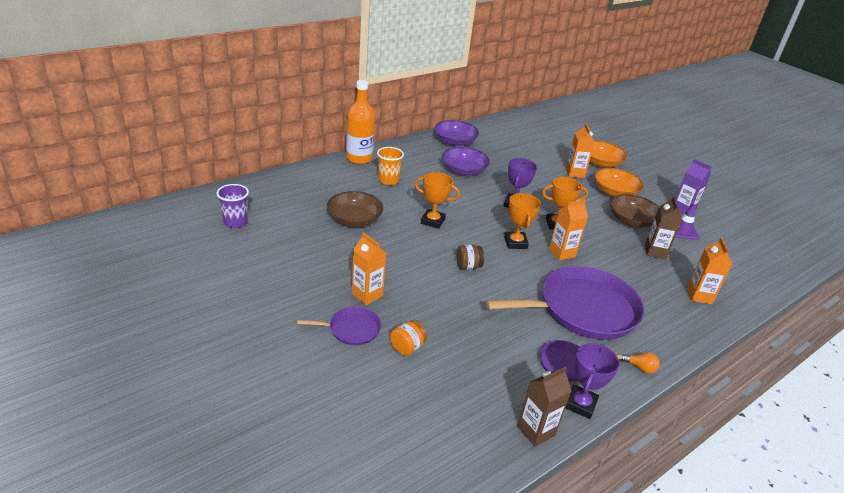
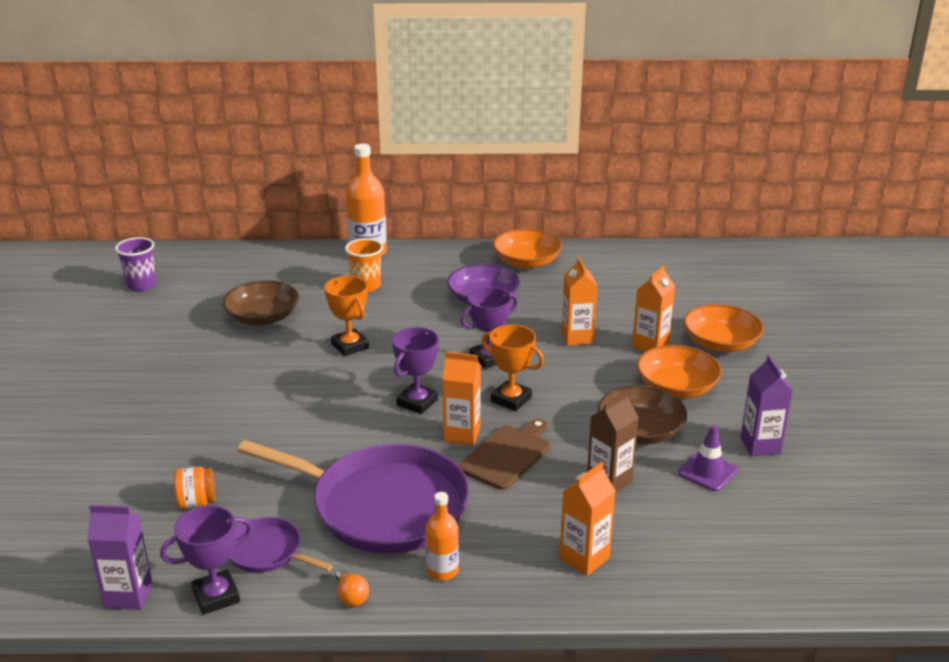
camera: 40 degrees right, 5 degrees down
(351, 329) = (100, 423): purple pan -> none
(367, 295) = (163, 397): orange carton -> orange carton (577, 338)
(407, 347) = (125, 461): orange jar -> orange jar (197, 502)
(455, 142) = (527, 262): purple bowl -> orange bowl
(468, 266) = (315, 408): brown jar -> none
(515, 243) = (417, 402): orange trophy -> purple trophy
(536, 431) = (129, 595): brown carton -> purple carton
(596, 256) = (507, 455): none -> brown cutting board
(656, 332) = (442, 570): none -> orange bottle

